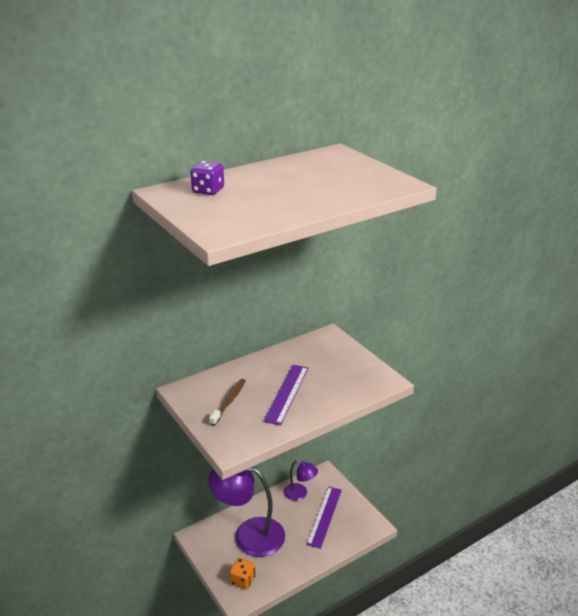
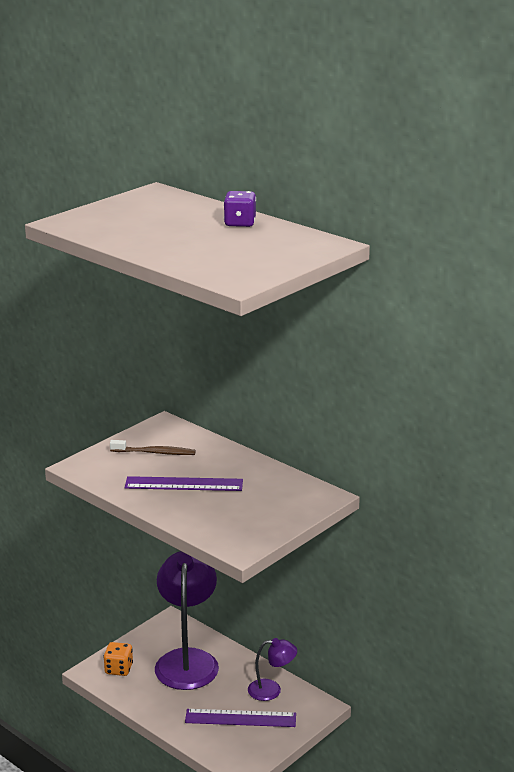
camera: 75 degrees right, 5 degrees down
(208, 191) = (166, 206): purple dice -> purple dice (240, 223)
(300, 494) = (271, 690): purple lamp -> purple lamp turned 105 degrees counterclockwise

